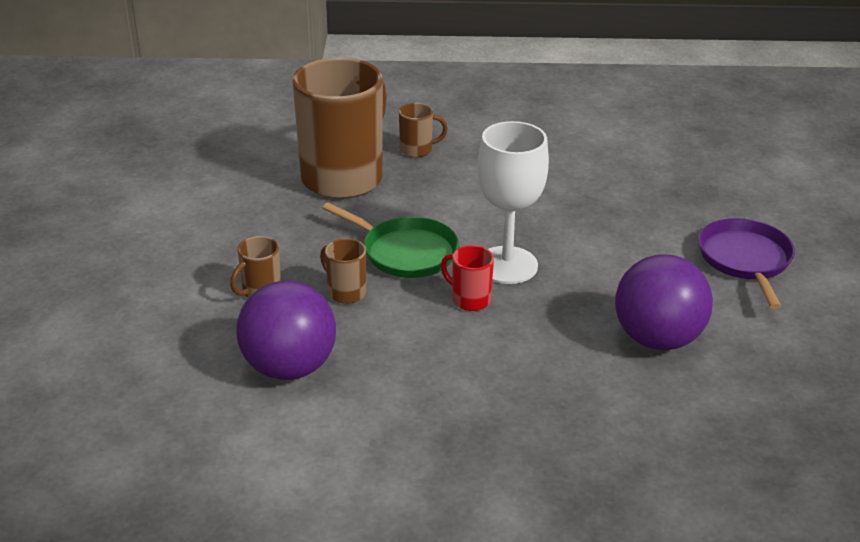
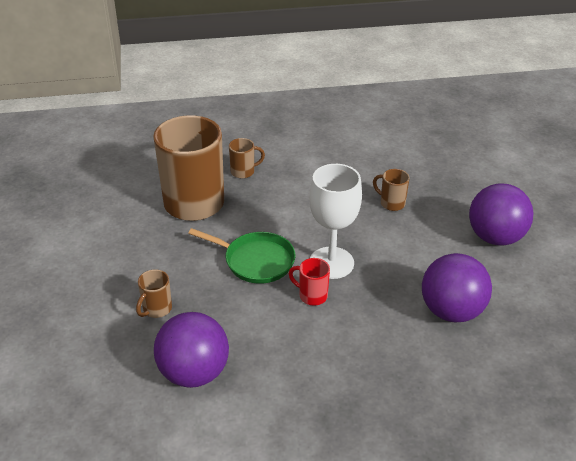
camera: 10 degrees left, 5 degrees up
(345, 292) = (220, 301): brown mug -> brown mug (391, 203)
(745, 260) = (495, 237): purple pan -> purple ball

